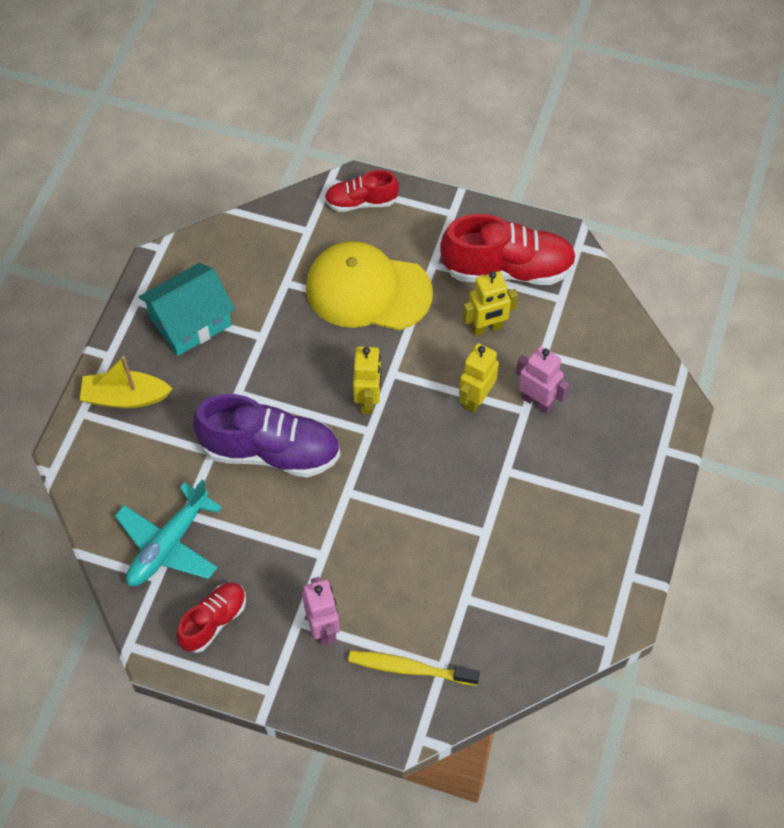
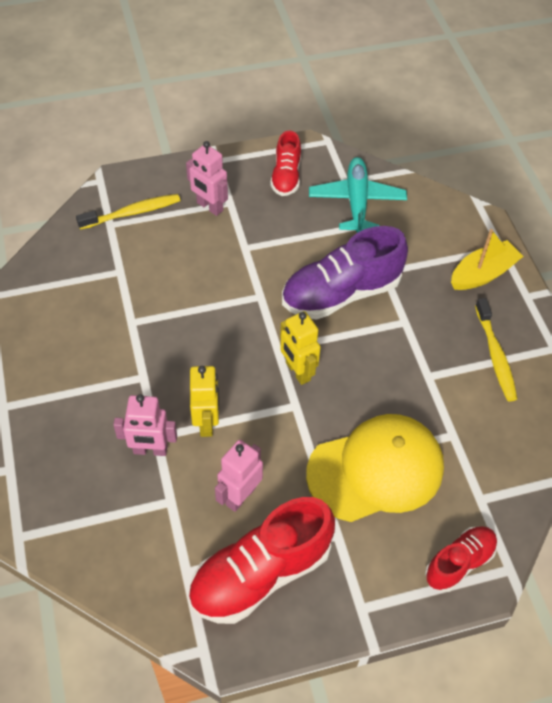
camera: 145 degrees right, 5 degrees down
(190, 322) = (495, 355): turquoise house -> yellow toothbrush
(487, 328) = (240, 496): yellow robot -> pink robot

